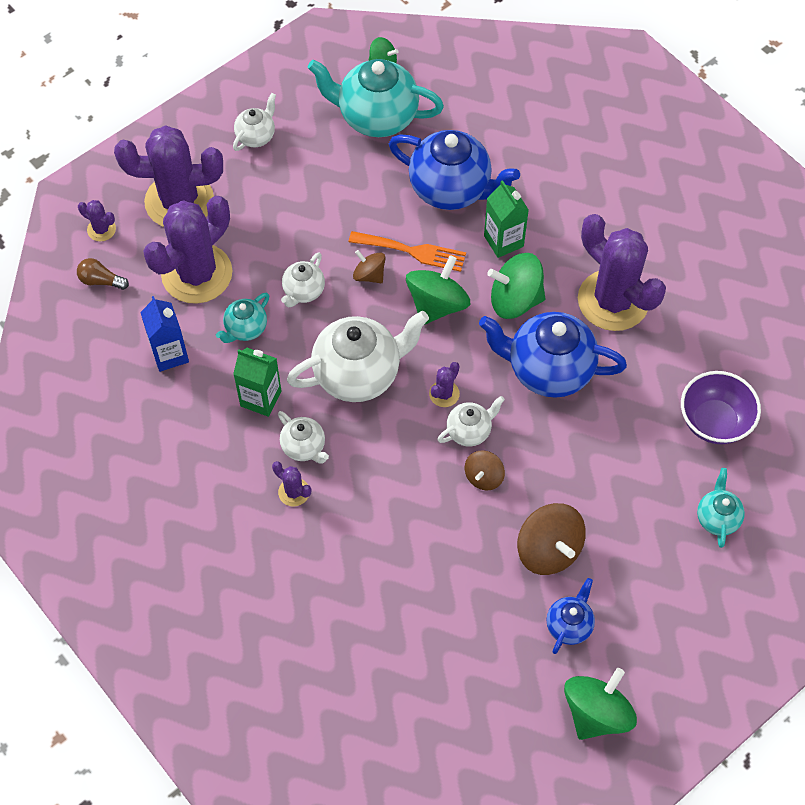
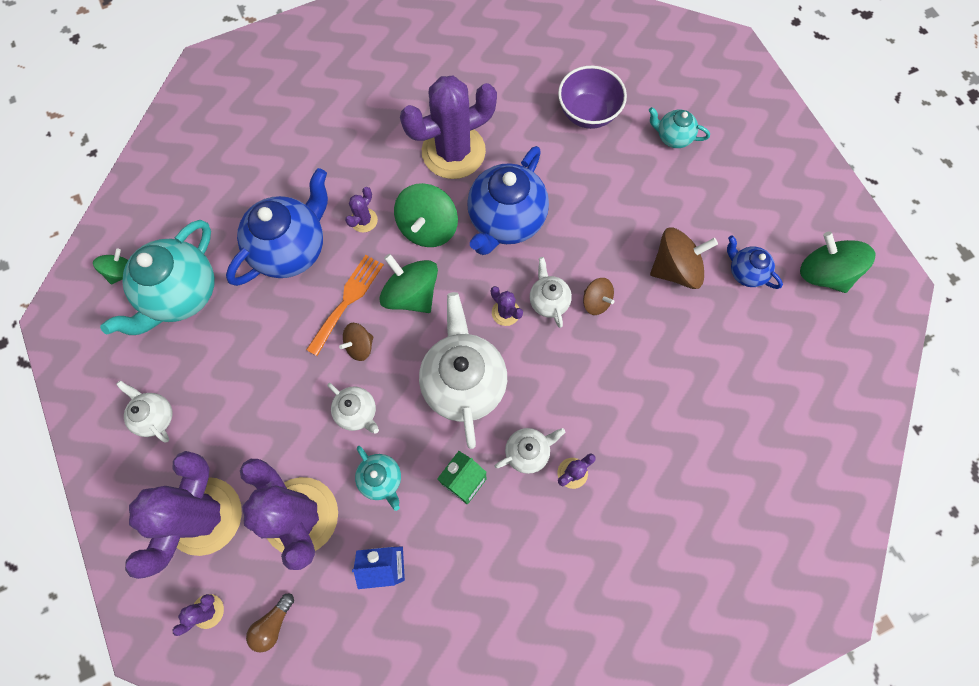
camera: 75 degrees left, 10 degrees up
(503, 241) = (364, 220): green carton -> purple cactus

